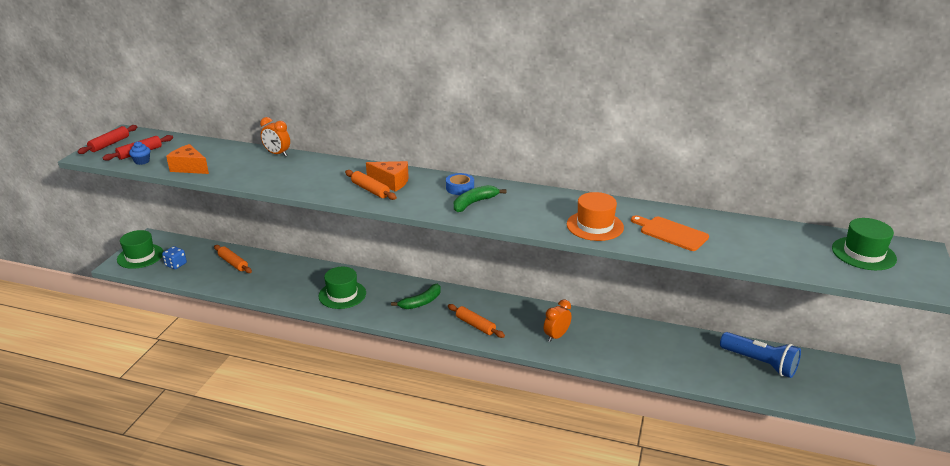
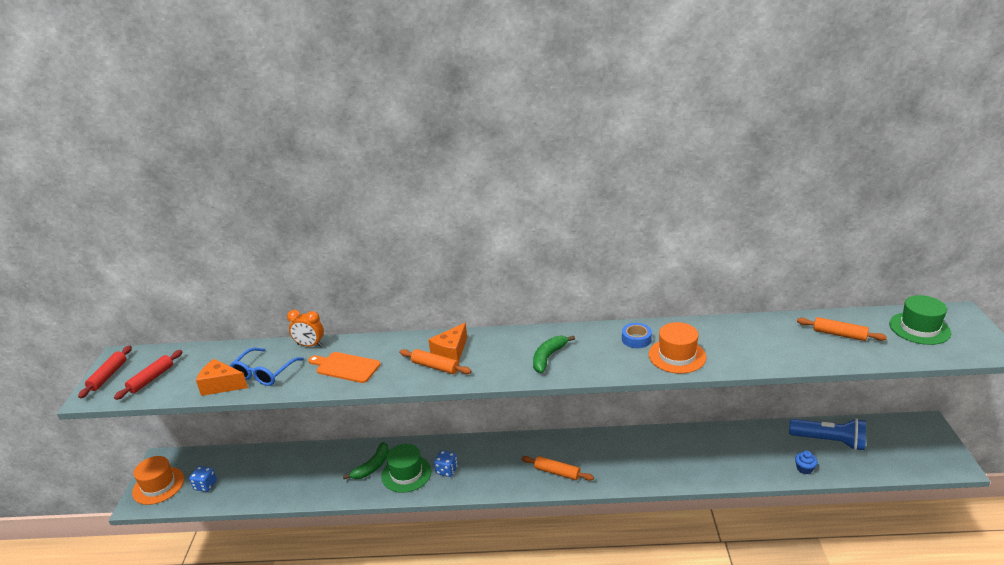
camera: 15 degrees left, 0 degrees up
(140, 256) = (158, 485): green hat -> orange hat
(142, 161) = (160, 390): blue cupcake -> blue cupcake (804, 469)
(228, 166) = (264, 373): none -> blue glasses
(233, 263) = (269, 467): orange rolling pin -> orange rolling pin (839, 334)
(378, 300) = (447, 470): none -> blue dice
(391, 182) = (451, 352): orange cheese -> orange cheese turned 120 degrees clockwise
(421, 302) = (491, 461): green banana -> green banana (372, 466)
(460, 188) = (523, 343): blue tape -> blue tape (636, 339)
(556, 336) = (639, 463): orange clock -> none
(671, 233) = (749, 347): orange cutting board -> orange cutting board (345, 367)

